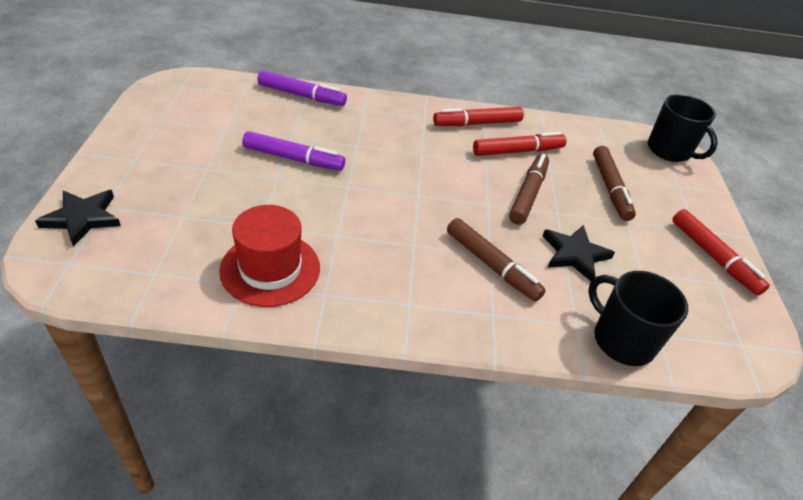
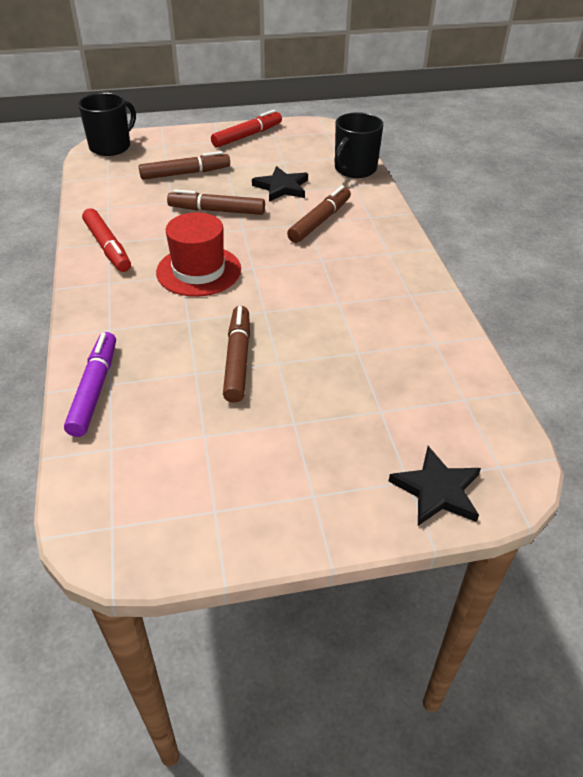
camera: 100 degrees left, 0 degrees up
(270, 269) = (406, 330): red hat -> red hat (199, 271)
(293, 158) = (238, 359): purple marker -> brown marker
(518, 151) = (150, 220): red marker -> none

